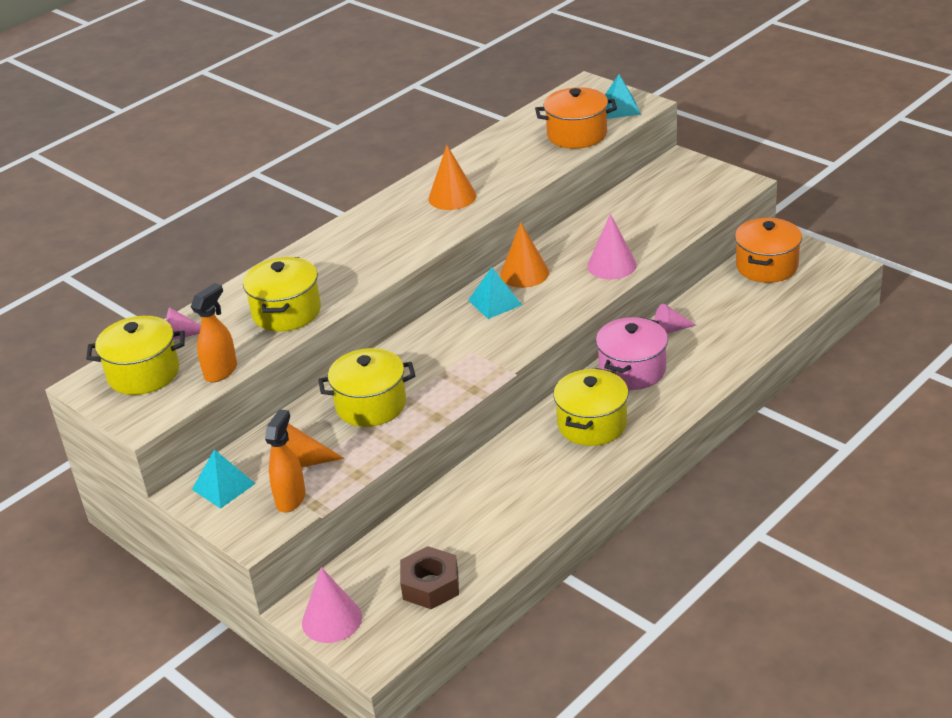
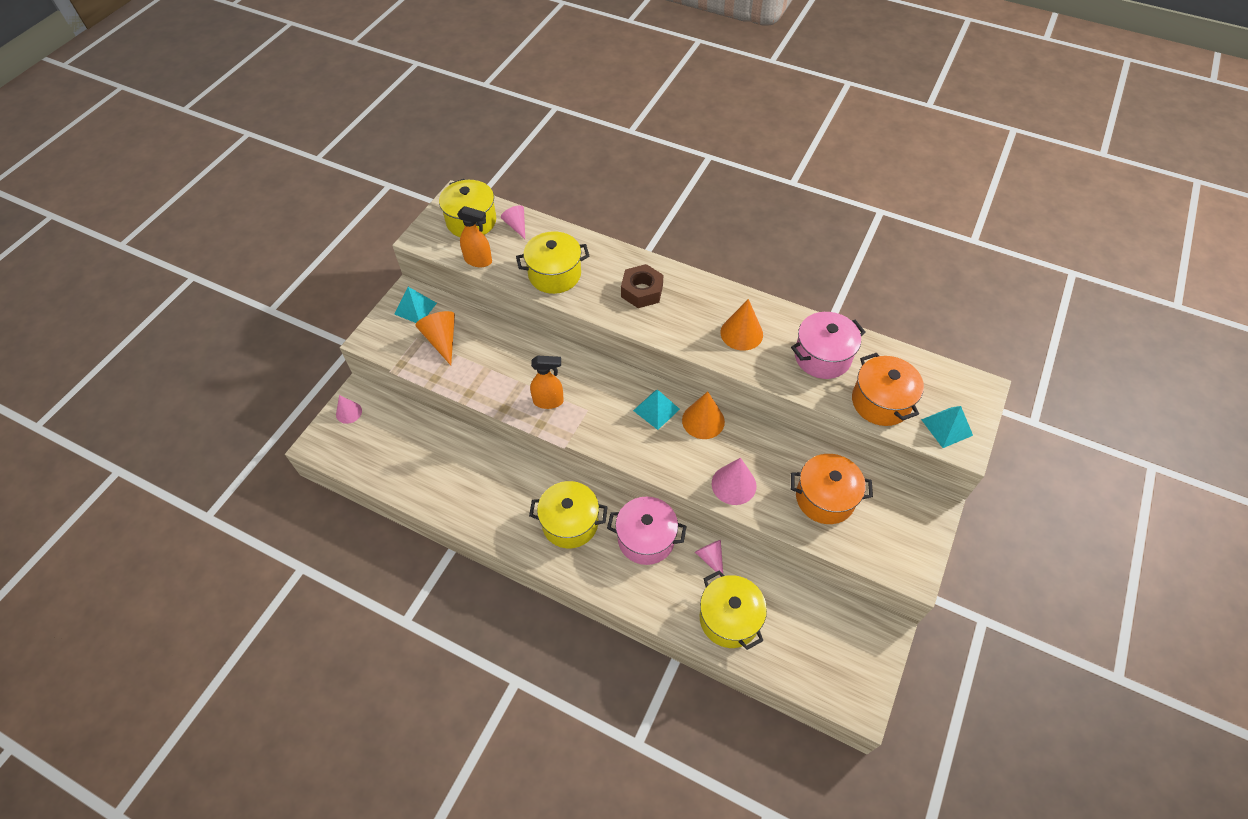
camera: 70 degrees right, 20 degrees up
(291, 499) = (406, 349): orange spray bottle -> orange spray bottle (548, 401)
(332, 619) = (349, 412): pink cone -> pink cone, size x0.65
(371, 405) = (511, 364): yellow pot -> yellow pot (729, 618)
(430, 585) = (383, 459): brown nut -> brown nut (642, 291)
(508, 156) = (822, 356): none -> pink pot
(767, 266) = (835, 627): orange pot -> orange pot (825, 498)

